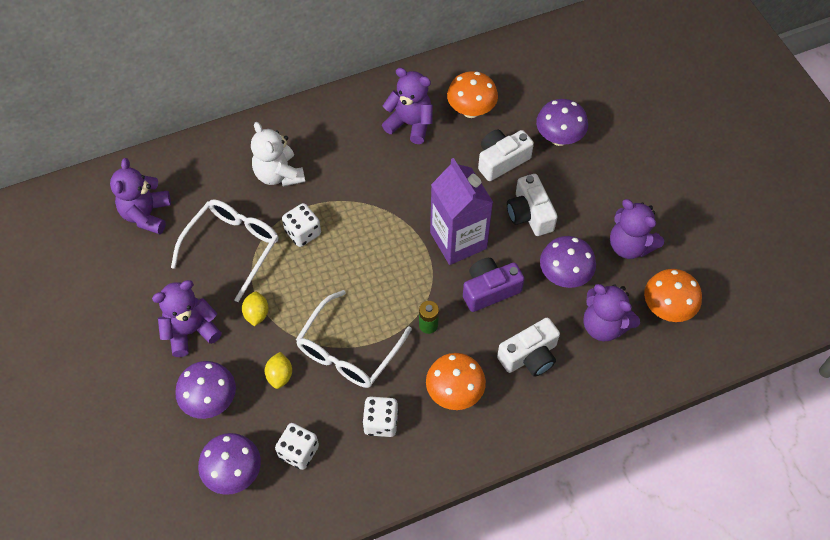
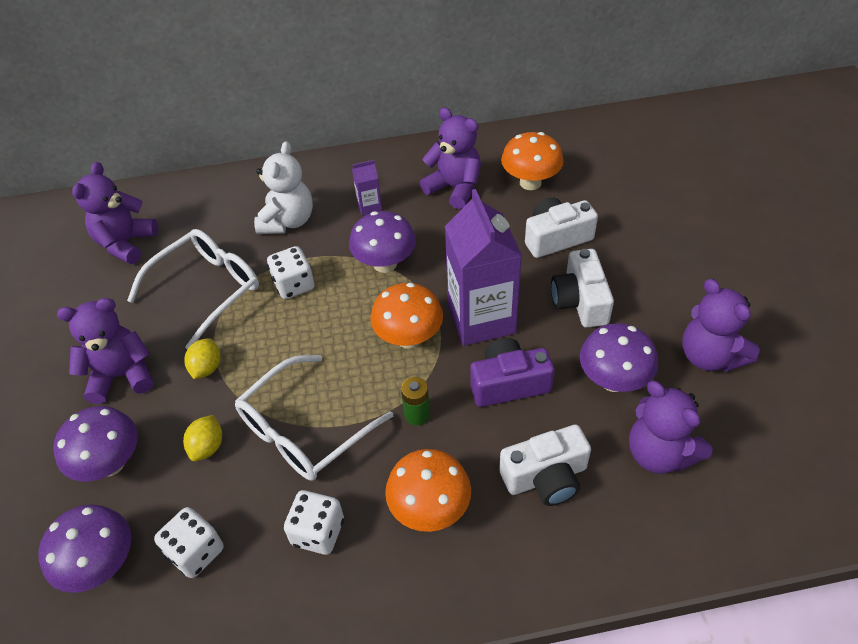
camera: 15 degrees right, 10 degrees down
(279, 174) = (287, 221): white teddy bear -> white teddy bear turned 150 degrees counterclockwise
(343, 151) = (369, 206): none -> purple carton
(559, 138) = (633, 222): purple mushroom -> purple mushroom (385, 264)
(666, 308) = (754, 445): orange mushroom -> orange mushroom (409, 338)

